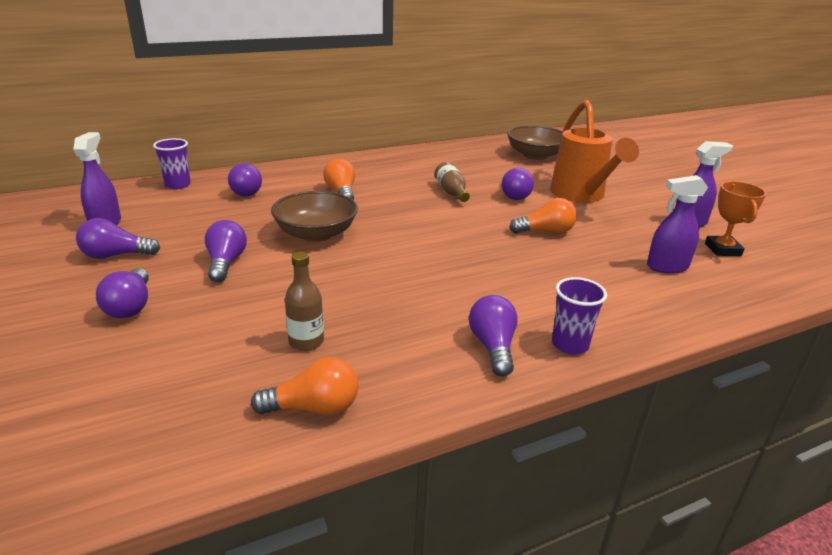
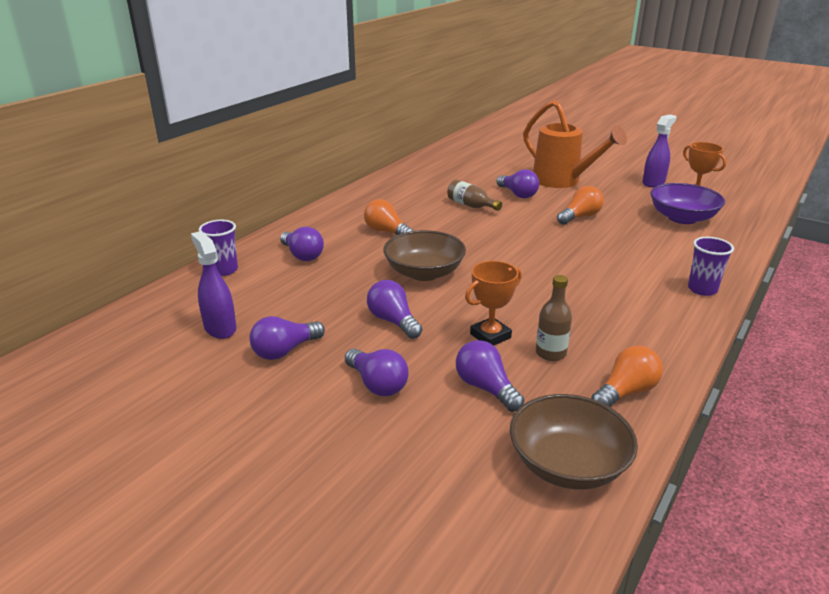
camera: 30 degrees left, 0 degrees up
(280, 305) = (490, 336): none -> orange trophy
(493, 347) = (665, 308): purple light bulb -> purple light bulb (486, 388)
(535, 155) = (485, 156): brown bowl -> brown bowl (567, 464)
(667, 267) = (682, 218): purple spray bottle -> purple bowl

